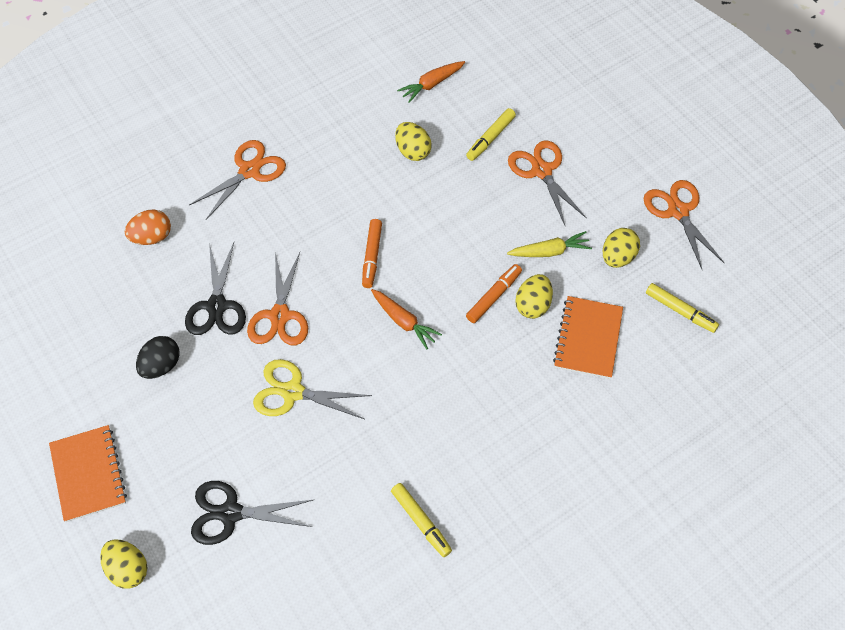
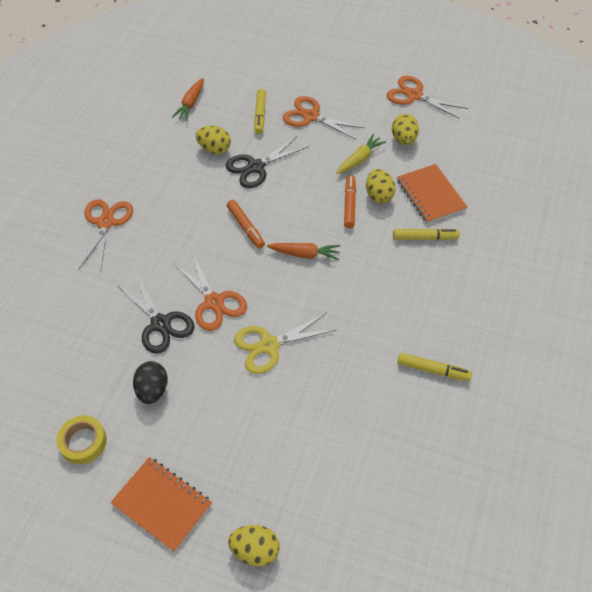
camera: 35 degrees left, 5 degrees down
(71, 374) = (83, 442): none -> yellow tape
(152, 237) = (66, 308): orange egg -> none
(231, 513) = (298, 455): black scissors -> black scissors (256, 167)
(680, 311) = (468, 148): yellow marker -> yellow marker (425, 238)

